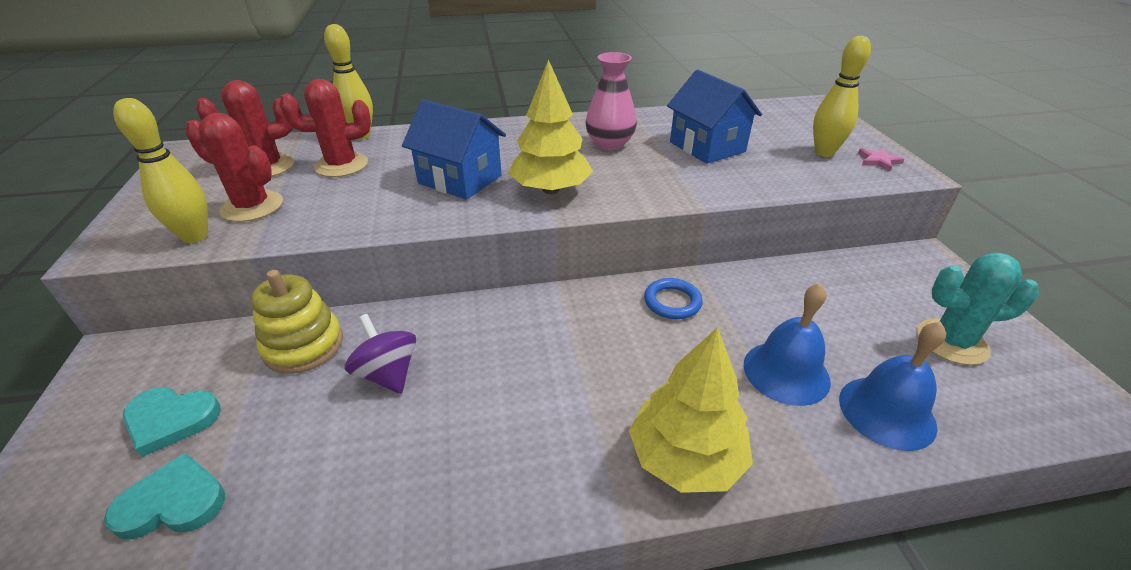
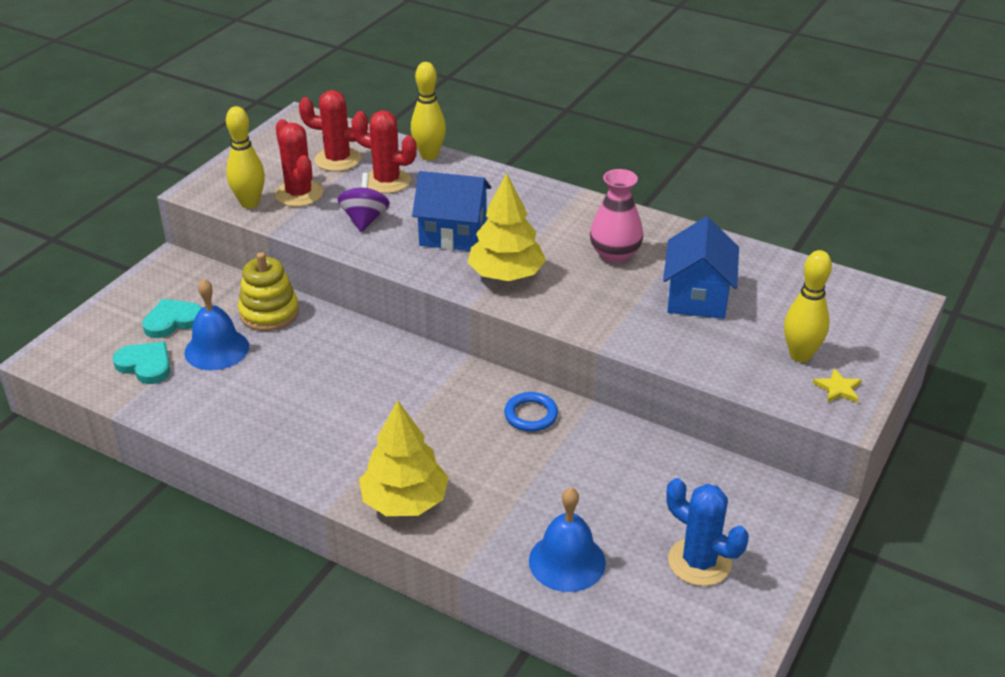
camera: 40 degrees right, 0 degrees up
(171, 420) = (172, 321): turquoise heart -> turquoise heart turned 105 degrees clockwise
(388, 374) = (297, 357): purple spinning top -> purple spinning top (364, 220)
(460, 179) = (453, 234): blue house -> blue house turned 60 degrees counterclockwise
(786, 372) = (538, 502): blue bell -> blue bell (216, 349)
(878, 161) = (838, 388): pink star -> yellow star
(951, 342) = (699, 562): turquoise cactus -> blue cactus

